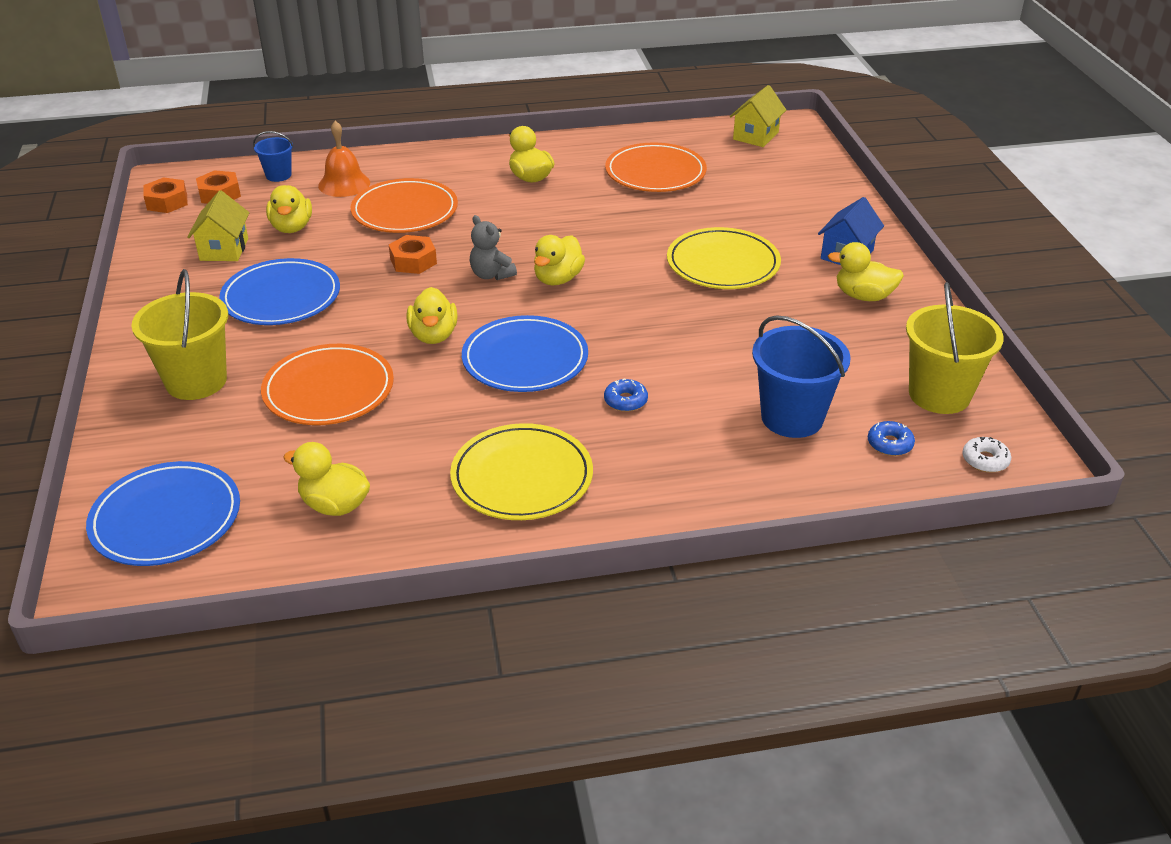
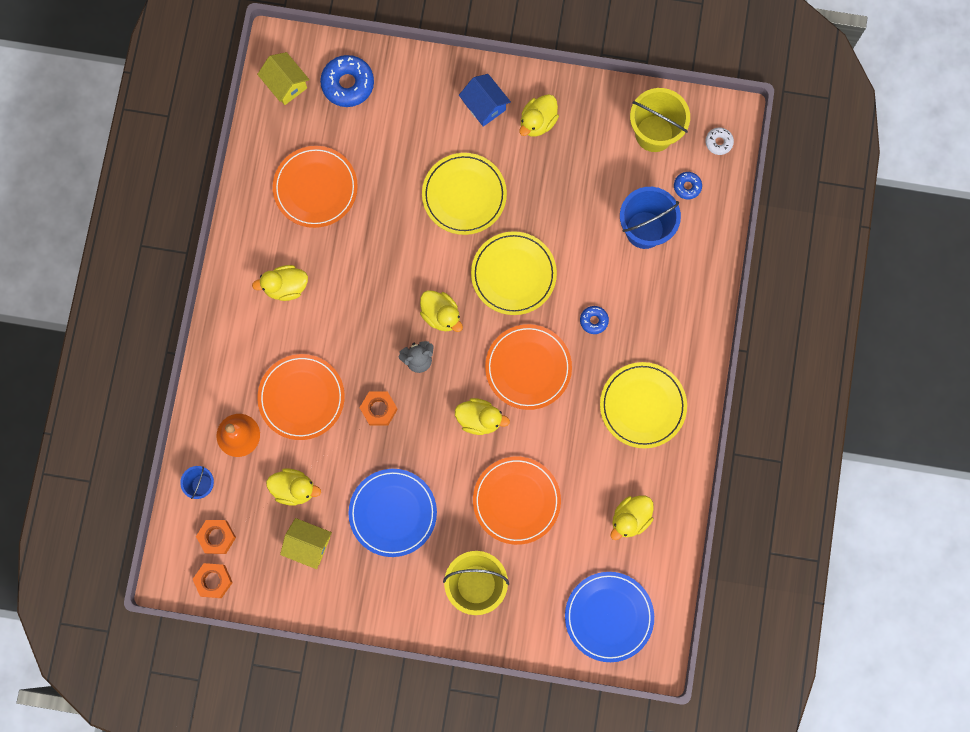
camera: 70 degrees left, 40 degrees up
(525, 359) = (528, 367): blue plate -> orange plate
(647, 320) = (513, 274): none -> yellow plate
(789, 167) = (348, 84): none -> blue donut

